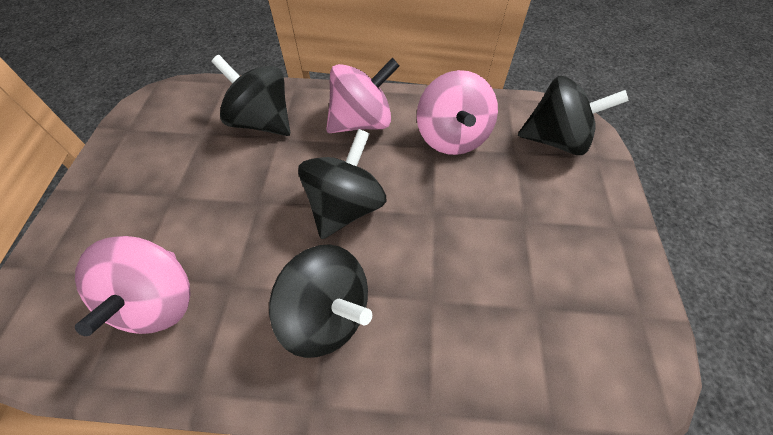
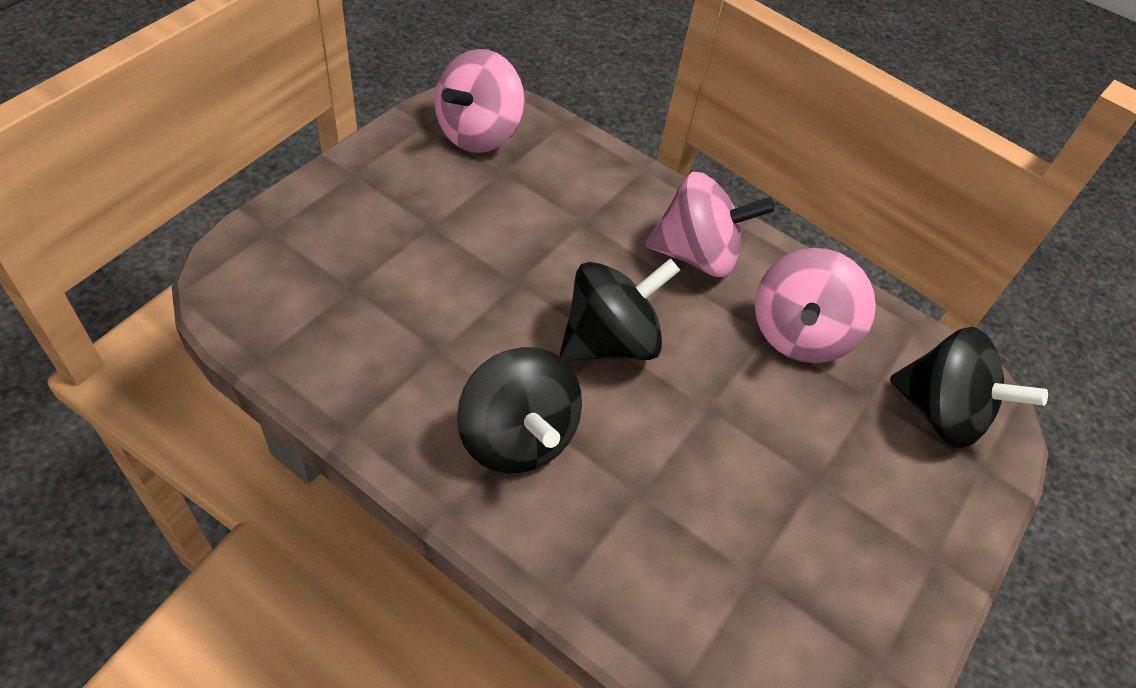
camera: 25 degrees right, 5 degrees down
(158, 300) = (361, 324): pink spinning top -> pink spinning top (479, 134)
(262, 122) = (577, 193): black spinning top -> none

